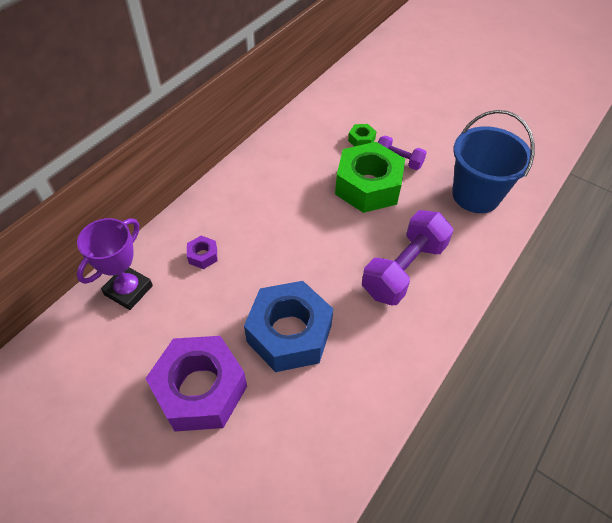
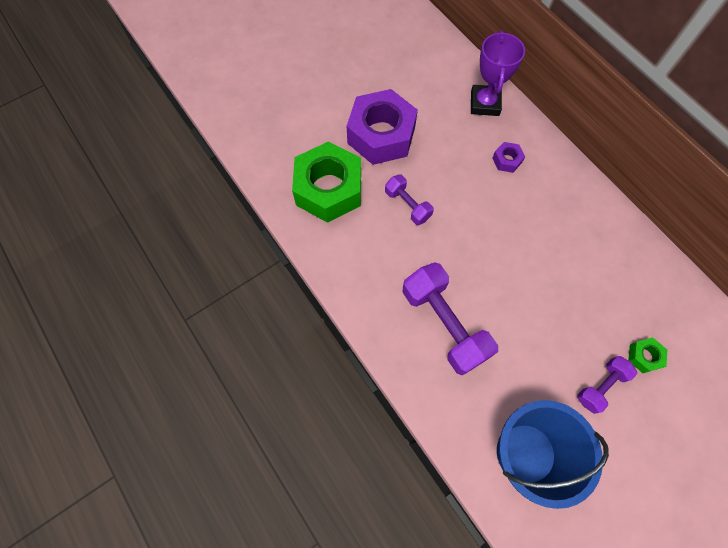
camera: 110 degrees right, 15 degrees up
(128, 290) = (485, 103): purple trophy -> purple trophy turned 45 degrees clockwise
(289, 333) = (407, 205): blue nut -> purple dumbbell
(368, 186) = (564, 334): green nut -> green nut (329, 189)

